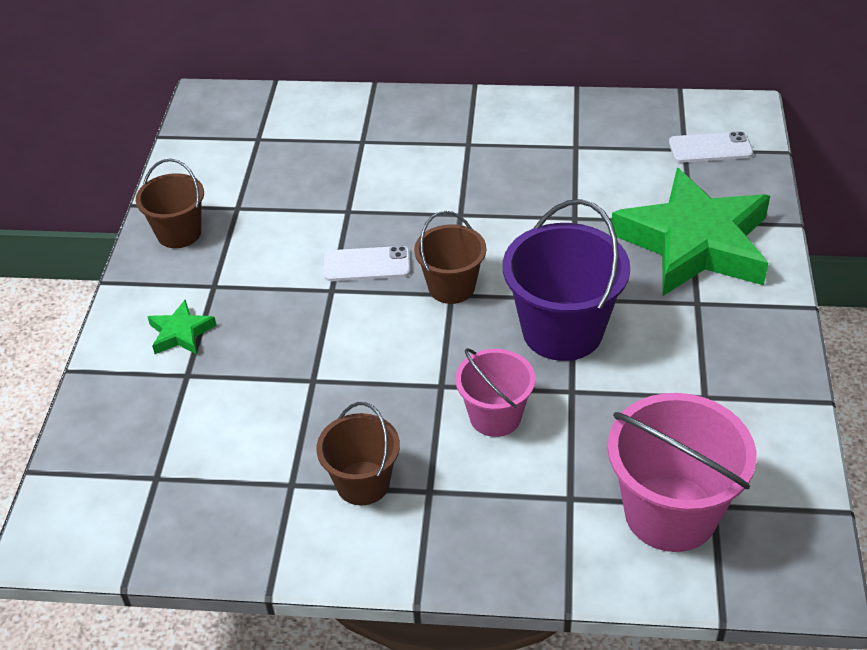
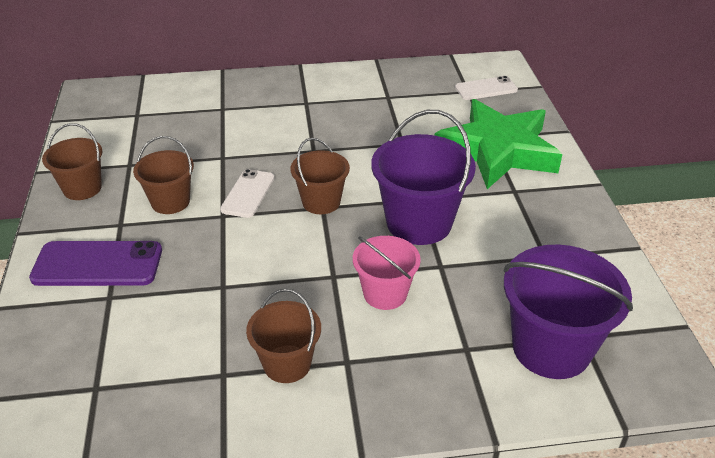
camera: 15 degrees left, 5 degrees down
(181, 333) = (97, 264): green star -> purple phone
(275, 264) = (170, 202): none -> brown bucket
(367, 264) = (248, 193): white phone -> white phone turned 60 degrees counterclockwise
(670, 513) = (551, 348): pink bucket -> purple bucket

